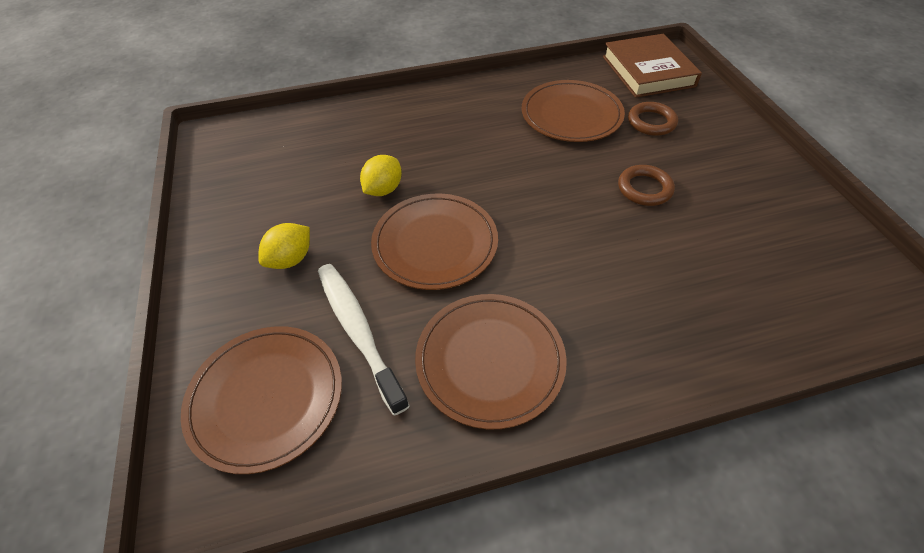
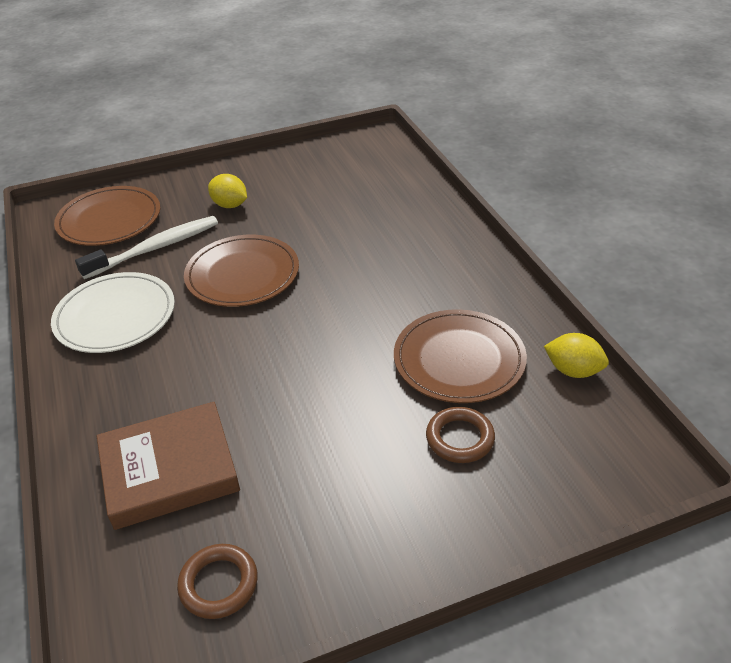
camera: 85 degrees right, 10 degrees down
(383, 189) = (312, 237): yellow lemon -> yellow lemon (573, 370)
(490, 360) = (115, 316): brown plate -> white plate
(644, 189) = (323, 423): brown ring -> brown ring (219, 584)
(648, 71) = (594, 443): brown book -> brown book (169, 470)

